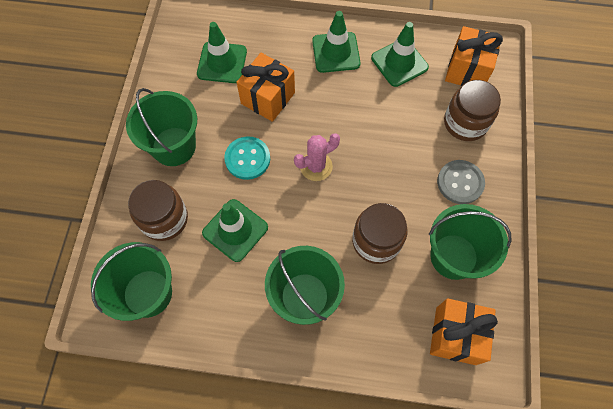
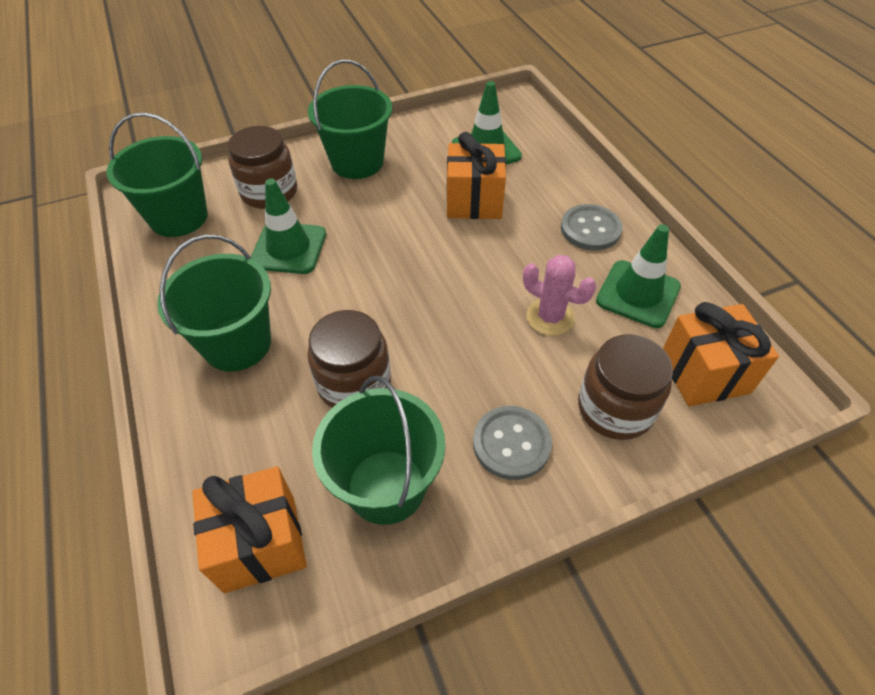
camera: 60 degrees right, 15 degrees down
(247, 159) = (384, 219): turquoise button -> none
(316, 166) = (418, 279): pink cactus -> pink cactus (550, 317)
(336, 52) = (590, 229): green traffic cone -> grey button

